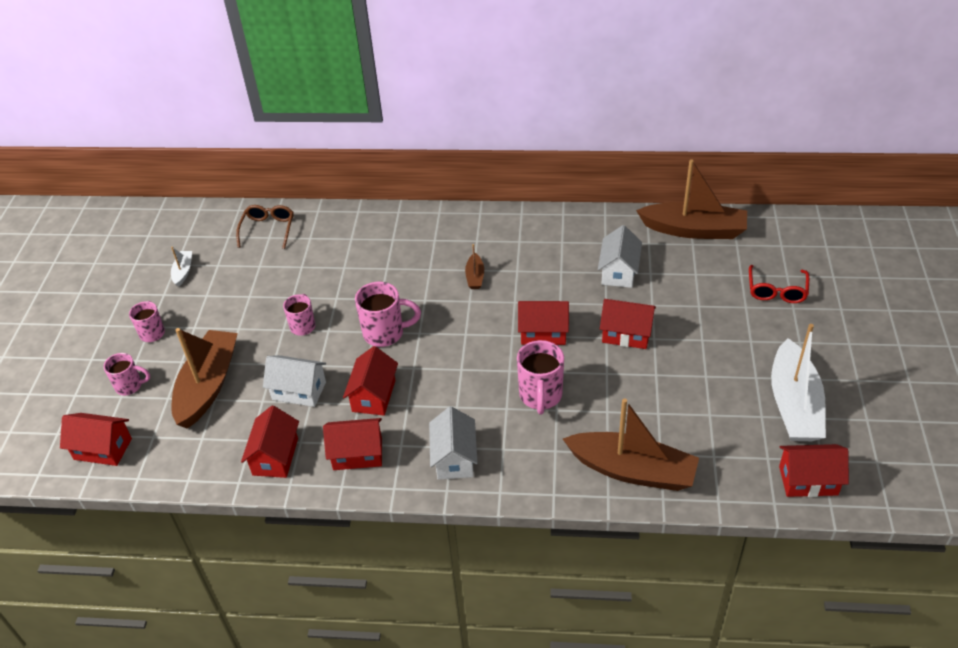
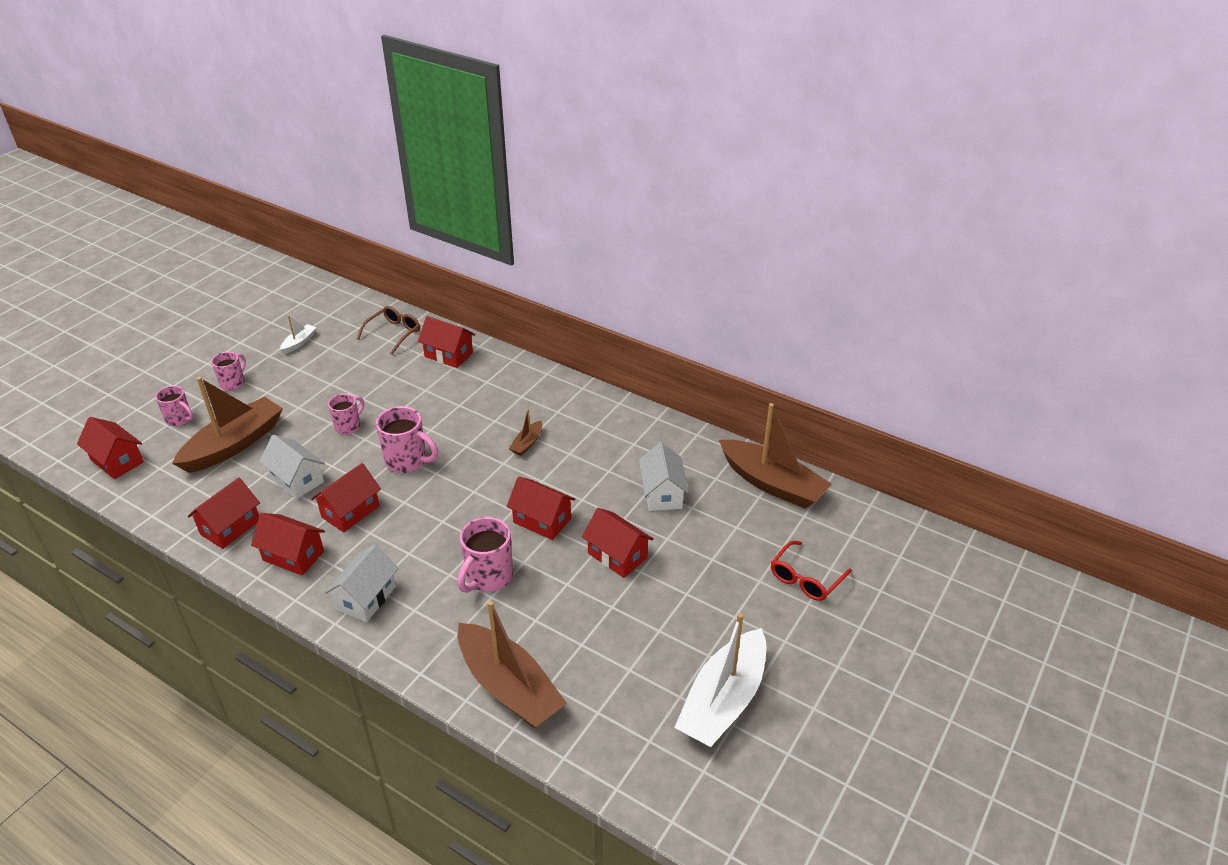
camera: 25 degrees right, 5 degrees down
(618, 272) = (662, 493): white house -> white house turned 45 degrees counterclockwise
(808, 480) = (670, 784): red house -> red house (448, 355)

